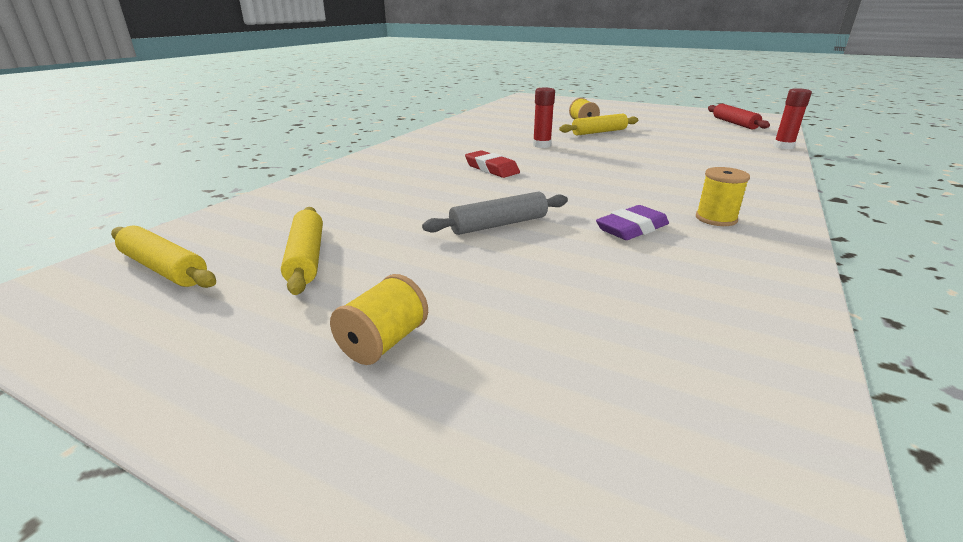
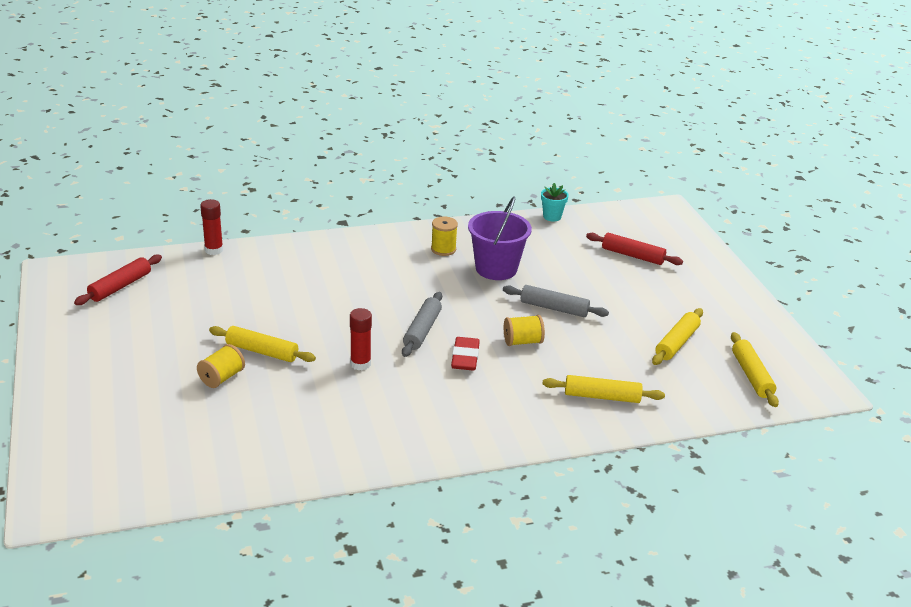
camera: 135 degrees left, 5 degrees up
(343, 189) = (602, 396): none -> yellow rolling pin
(383, 343) = (678, 287): yellow spool -> yellow spool (522, 341)
(543, 357) = (632, 255): none -> red rolling pin
(555, 168) = (422, 330): none -> grey rolling pin
(632, 228) = (496, 269): purple eraser -> purple bucket
(797, 348) = (552, 216): none -> turquoise flower pot

